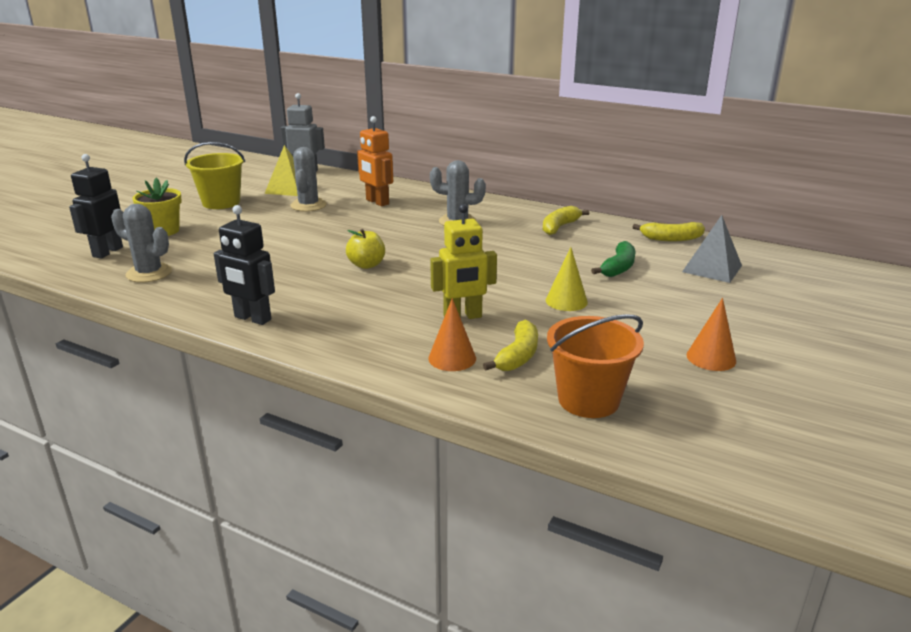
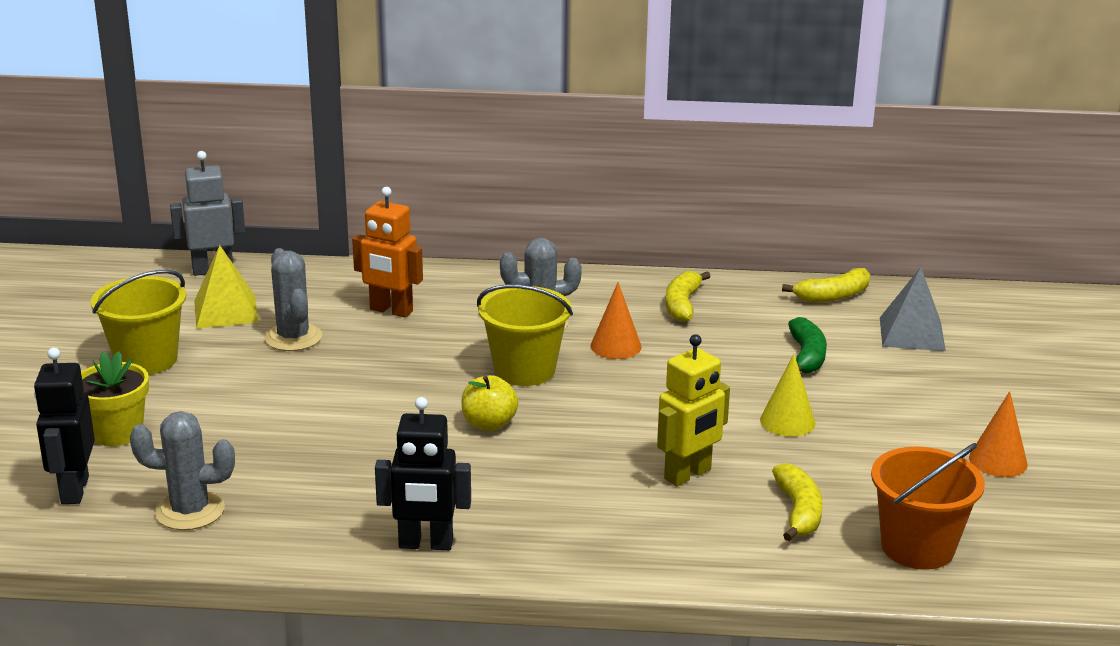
camera: 25 degrees left, 0 degrees up
(420, 242) = (524, 370): none -> yellow bucket
(452, 358) = (728, 535): orange cone -> orange cone (615, 346)

